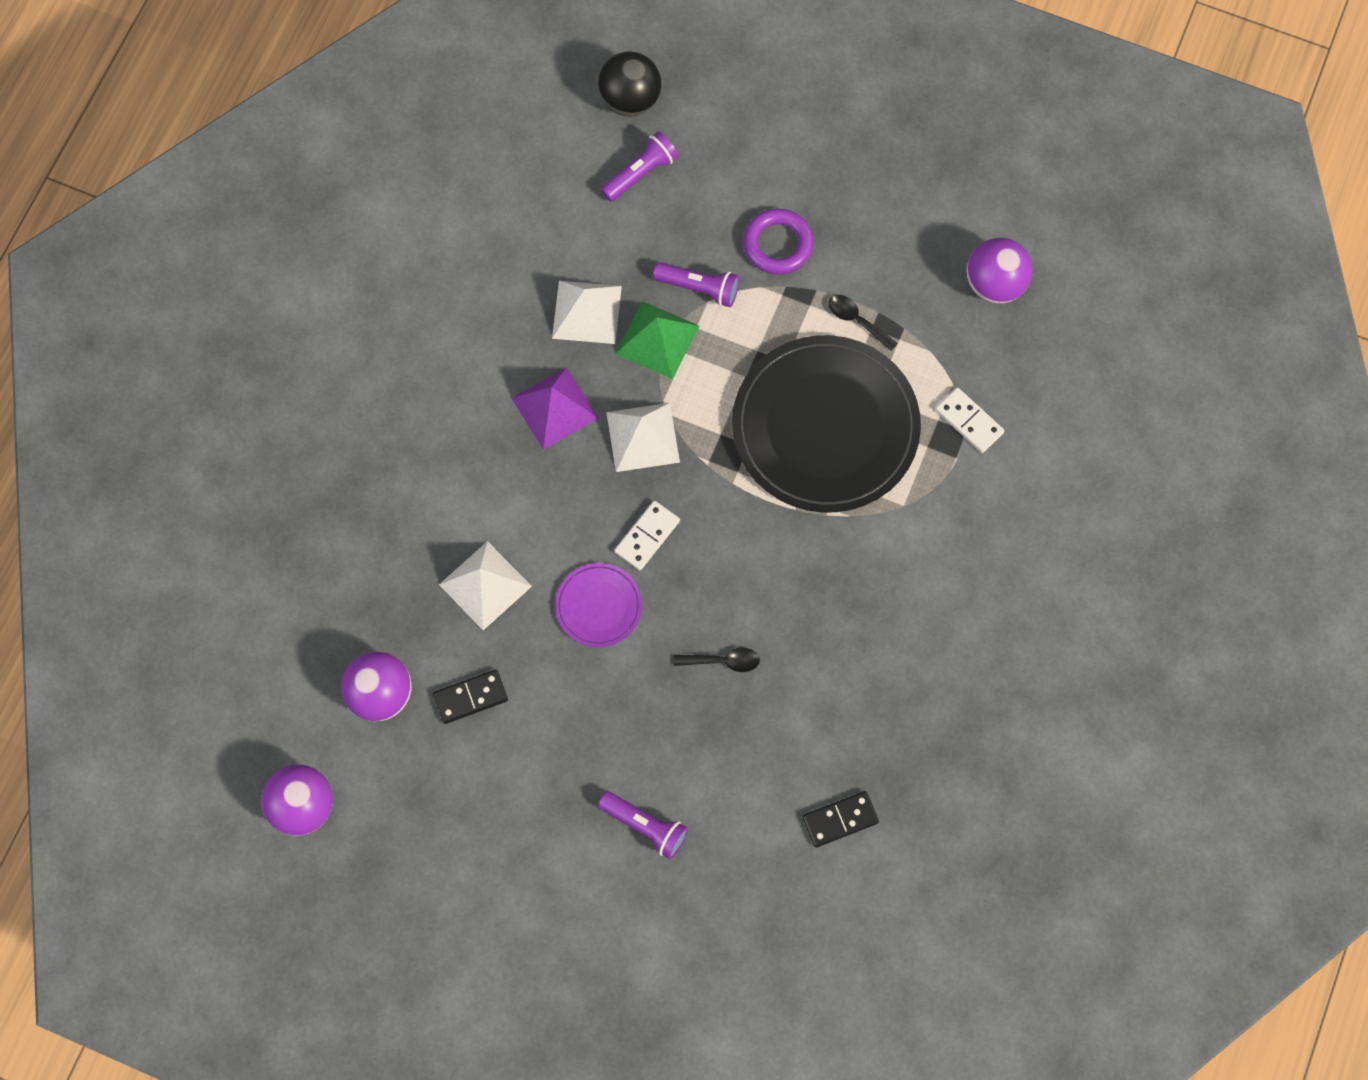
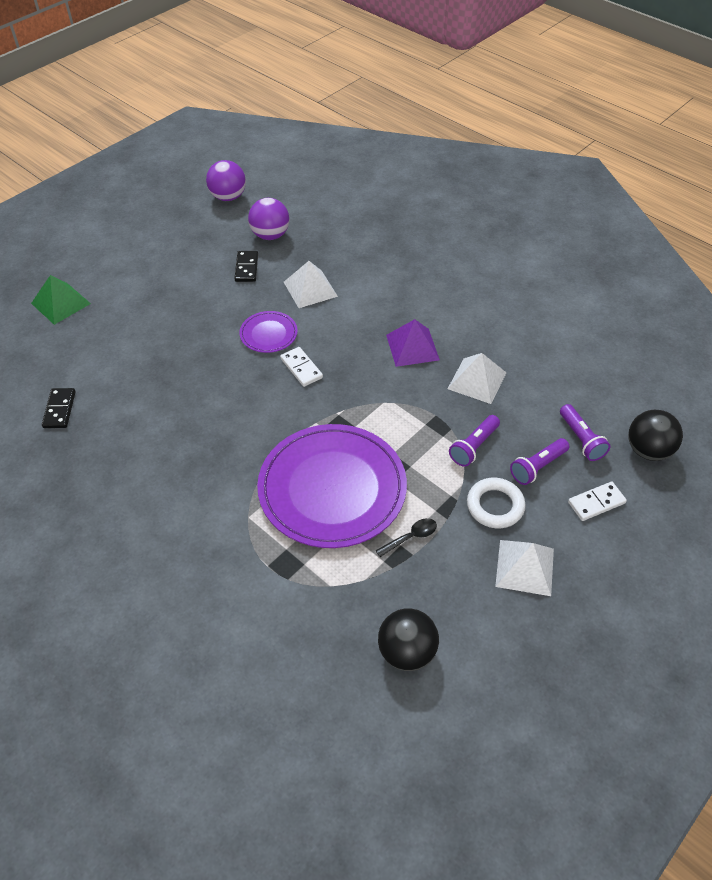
camera: 110 degrees right, 20 degrees down
(643, 437) = (372, 385): white pyramid -> white pyramid (525, 567)
(645, 827) = (123, 319): purple flashlight -> purple flashlight (537, 467)
(657, 339) = (441, 412): green pyramid -> green pyramid (61, 303)
(723, 661) = (198, 382): black spoon -> none
(777, 244) = (495, 506): purple ring -> white ring
(825, 427) = (332, 488): black plate -> purple plate
(969, 421) = (293, 585): white domino -> white domino (596, 503)
(995, 284) = (407, 652): purple ball -> black ball

